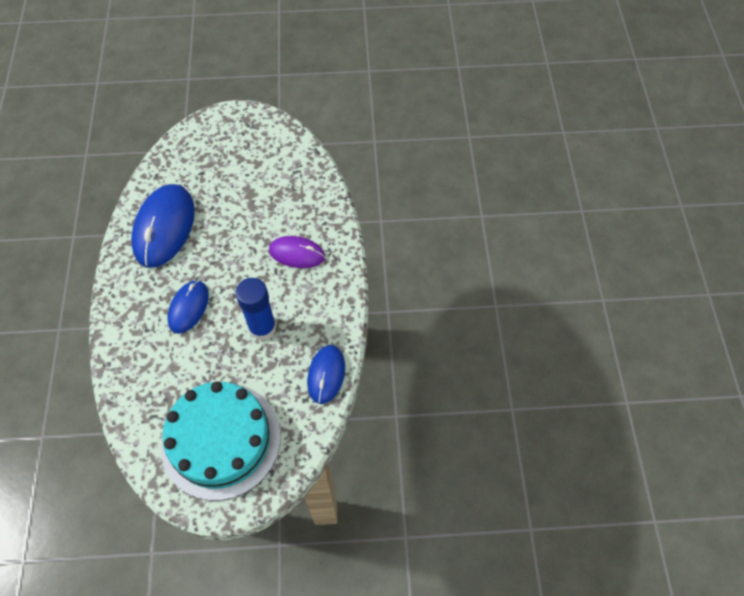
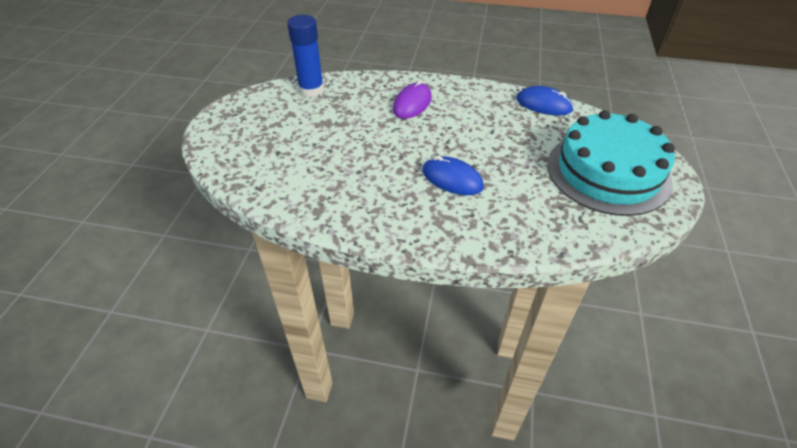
camera: 75 degrees left, 15 degrees down
(164, 227) = (338, 187): blue mouse -> none
(262, 327) = (488, 133): blue glue stick -> blue glue stick (311, 90)

